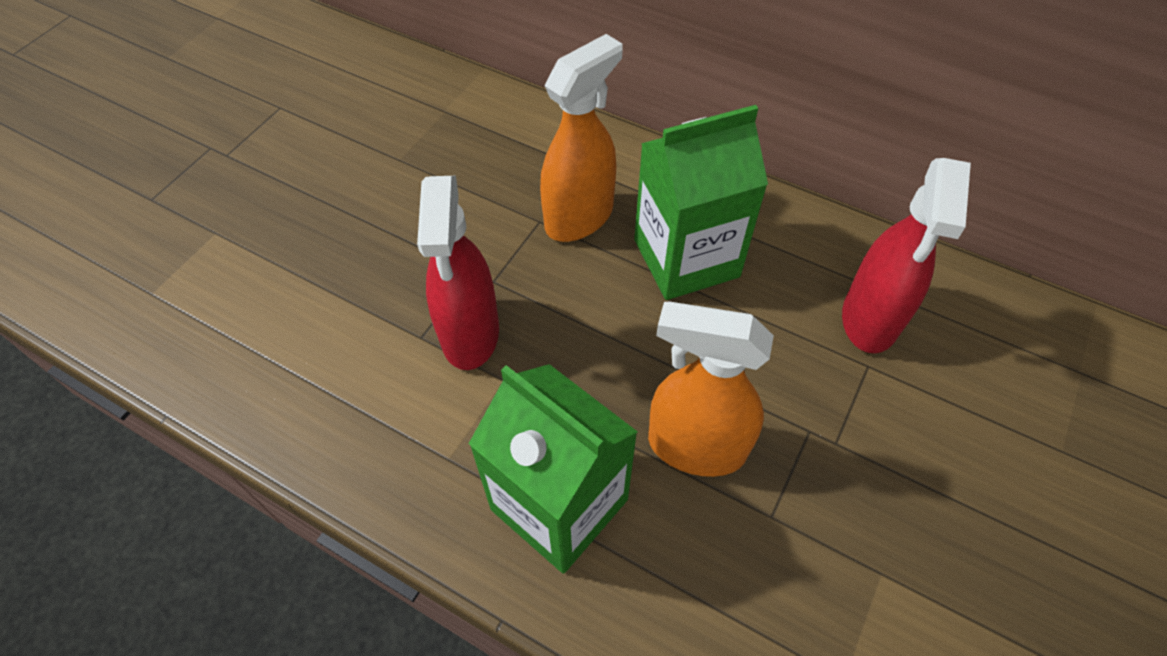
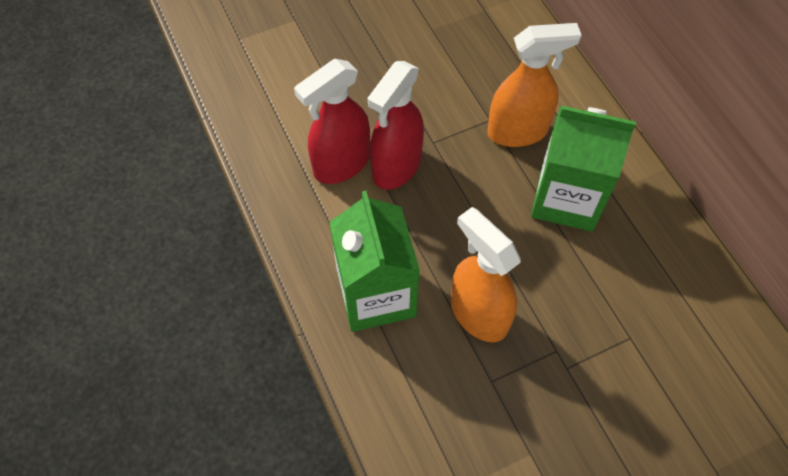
camera: 35 degrees right, 5 degrees up
(870, 319) = (658, 311): red spray bottle -> red spray bottle (341, 164)

